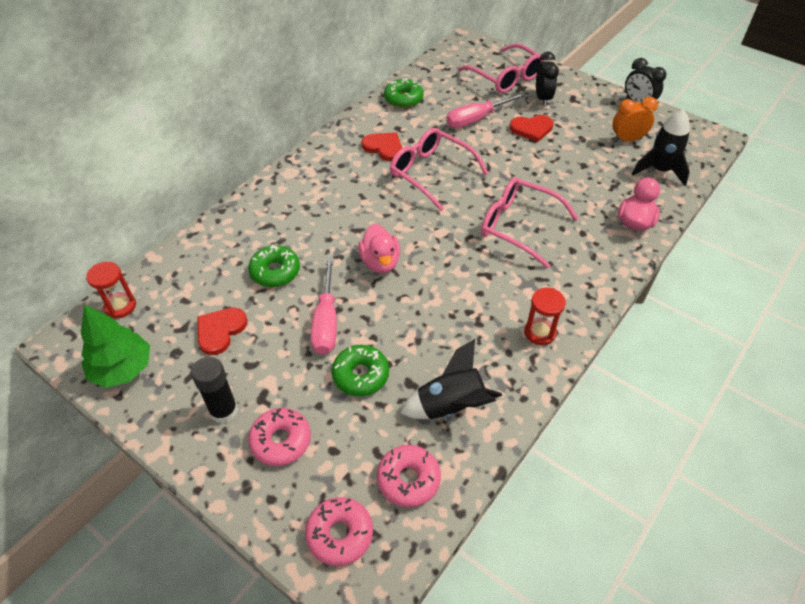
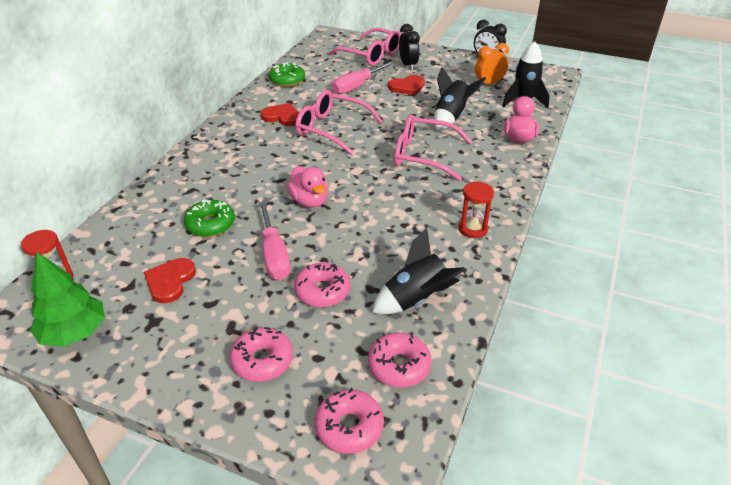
camera: 15 degrees left, 10 degrees down
(224, 411) = (195, 347): black glue stick -> none
(360, 375) = (322, 291): green donut -> pink donut
(567, 180) = (451, 117): none -> black rocket

